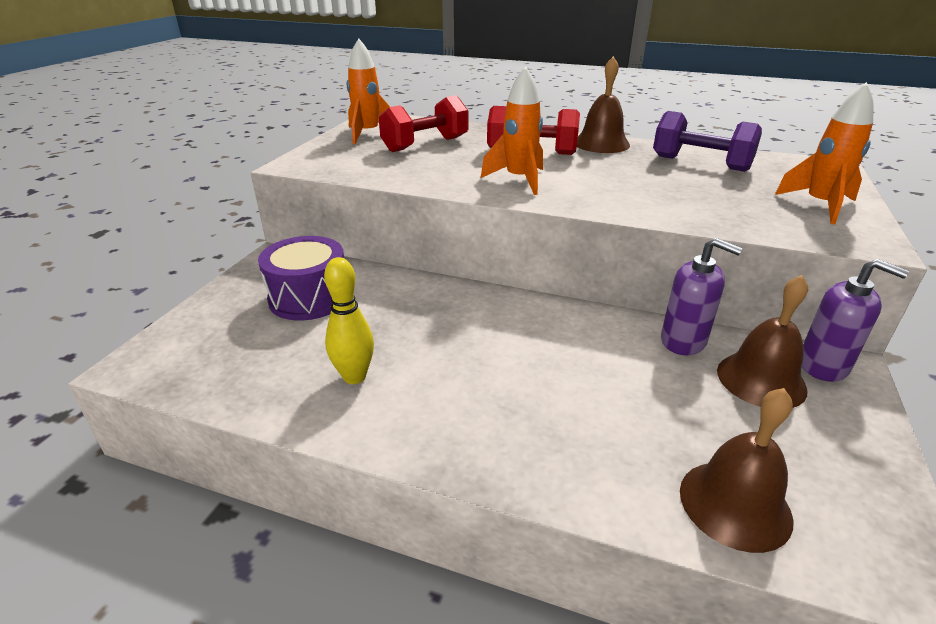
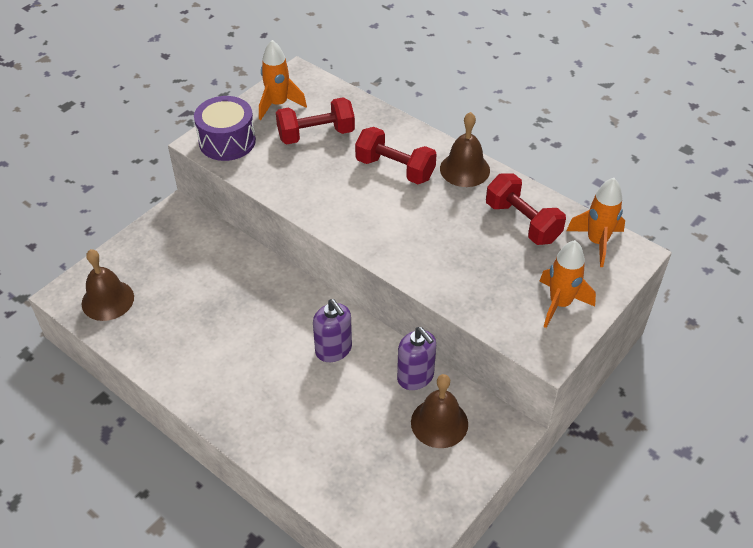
camera: 20 degrees right, 15 degrees up
(309, 297) = (187, 262): purple drum -> purple drum (227, 141)
(354, 376) = (188, 342): yellow bowling pin -> none
(519, 180) = (357, 209): orange rocket -> orange rocket (597, 242)
(700, 163) = (522, 222): purple dumbbell -> red dumbbell
(735, 504) = (349, 492): brown bell -> brown bell (107, 300)
(823, 365) = (493, 425): purple soap dispenser -> purple soap dispenser (333, 350)

